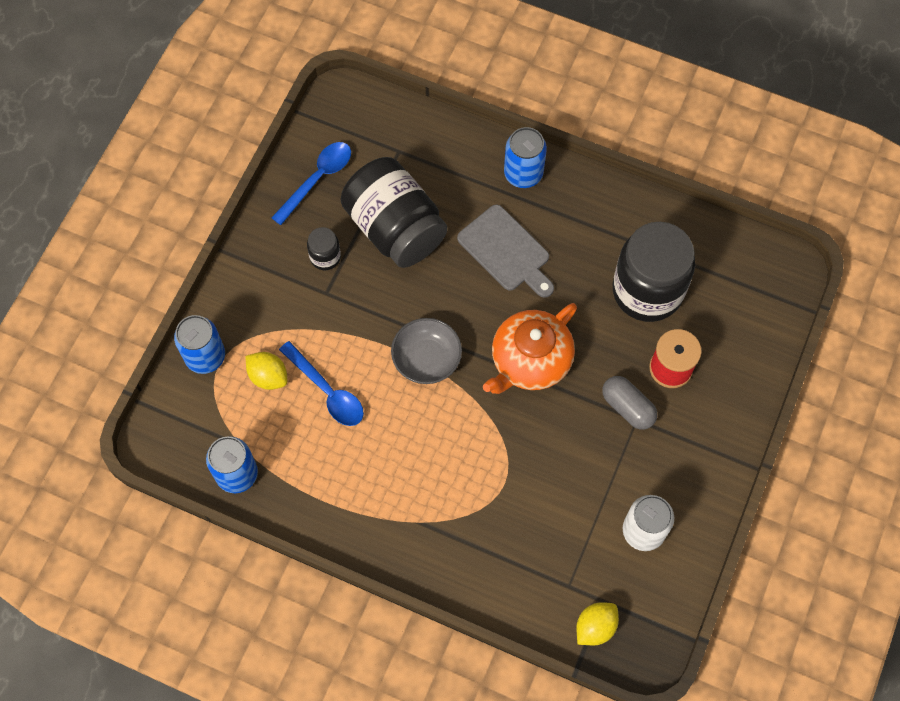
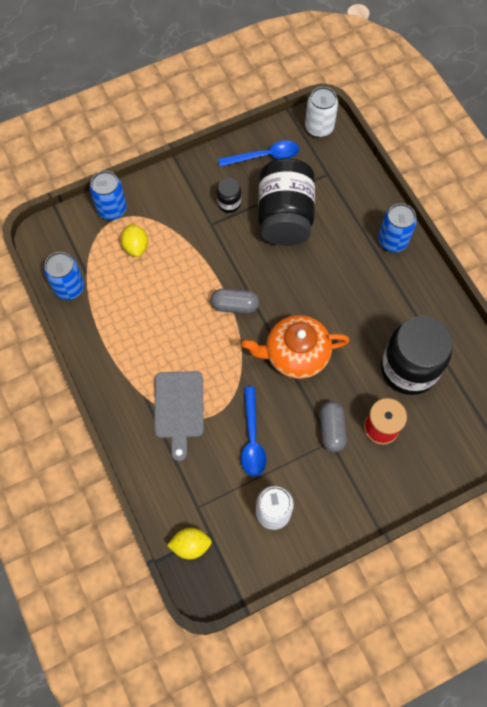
camera: 40 degrees right, 0 degrees up
(327, 391) = (161, 280): blue spoon -> blue spoon (252, 438)
(347, 107) = (319, 127): none -> white can
(426, 359) = (235, 305): grey bowl -> grey capsule
(506, 251) = (340, 279): grey cutting board -> grey cutting board (179, 408)

